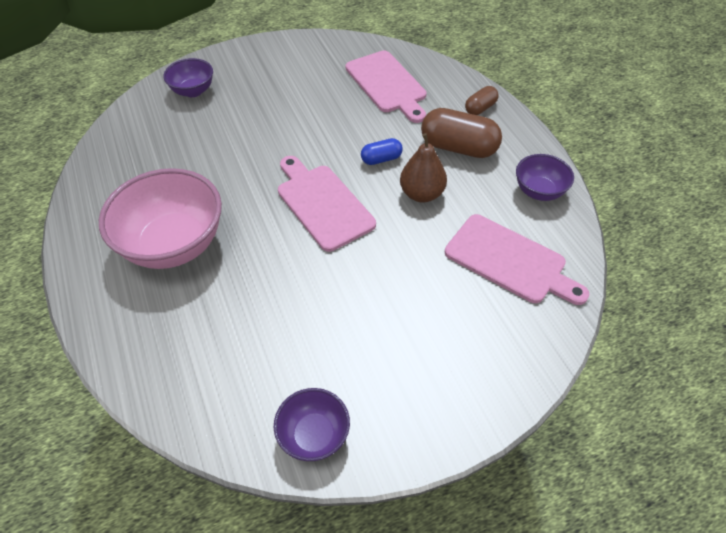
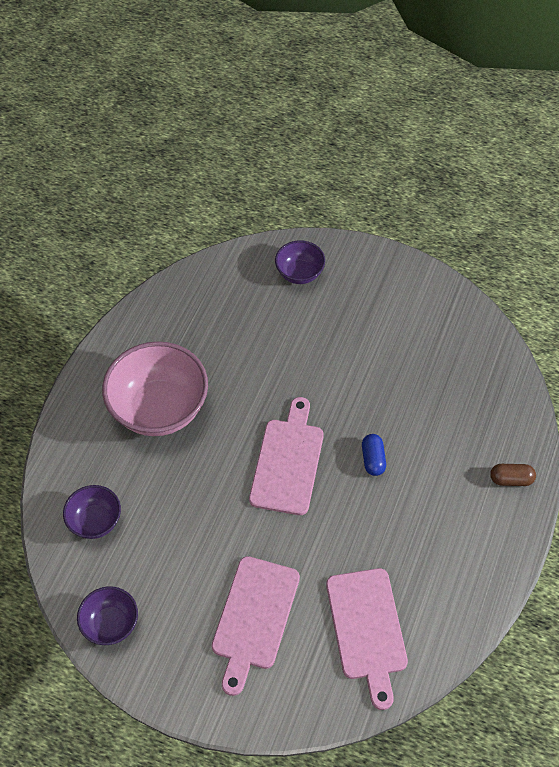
camera: 45 degrees right, 5 degrees up
(381, 159) = (373, 459): blue capsule -> blue capsule turned 60 degrees clockwise
(387, 84) = (460, 390): pink cutting board -> pink cutting board (254, 618)
(422, 194) = (368, 517): brown pear -> none
(458, 147) = (446, 501): brown capsule -> none
(539, 191) = (462, 596): purple bowl -> purple bowl (95, 521)

